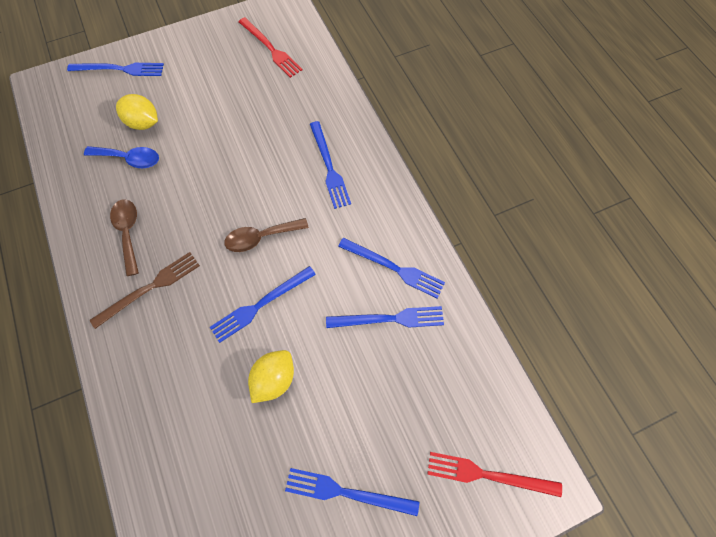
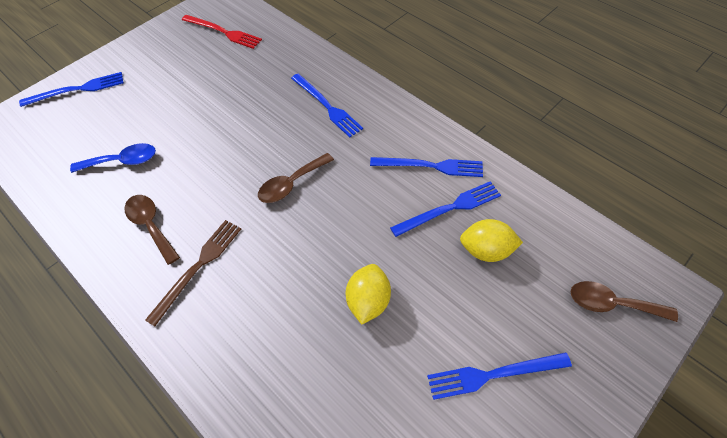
camera: 20 degrees left, 10 degrees down
(143, 123) = (123, 126): yellow lemon -> yellow lemon (486, 250)
(260, 305) = (320, 241): blue fork -> none
(488, 475) = (612, 304): red fork -> brown spoon

